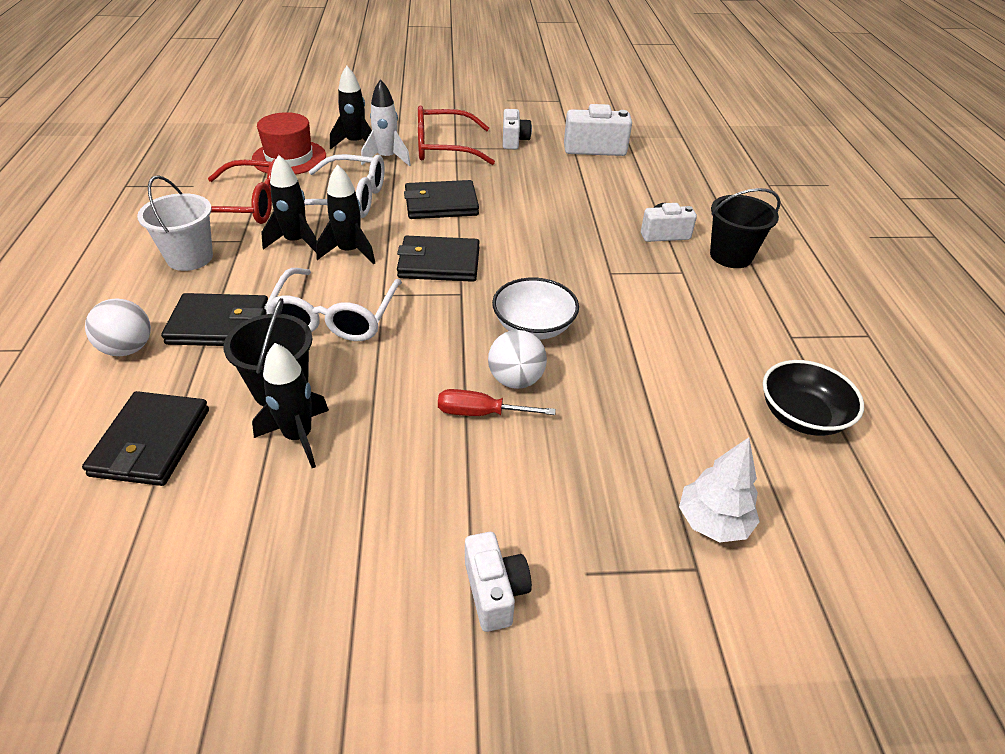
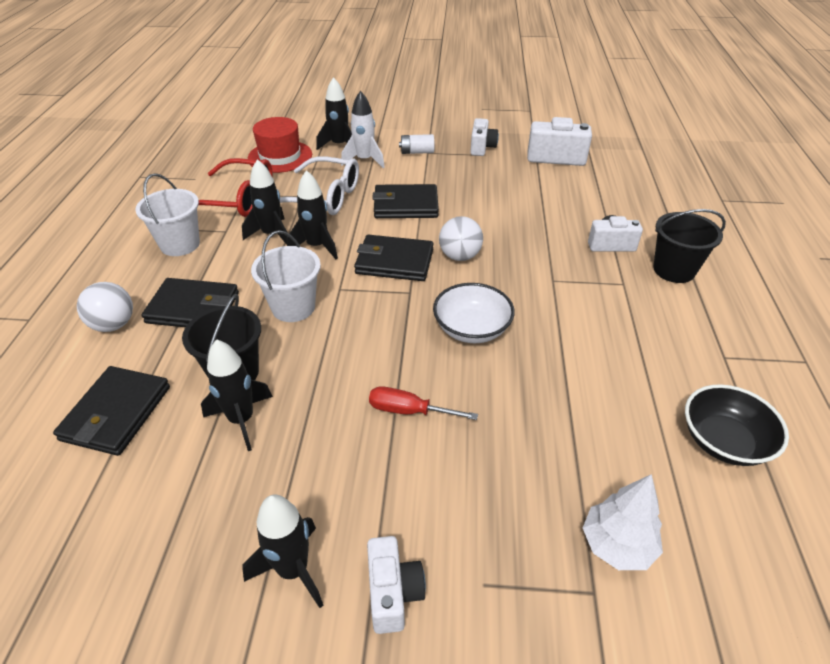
camera: 10 degrees right, 0 degrees up
(335, 317) = (293, 307): white glasses -> white bucket
(384, 581) = (293, 570): none -> black rocket
(444, 148) = (417, 152): red glasses -> white battery
(516, 380) = (446, 380): white ball -> white ball (459, 256)

